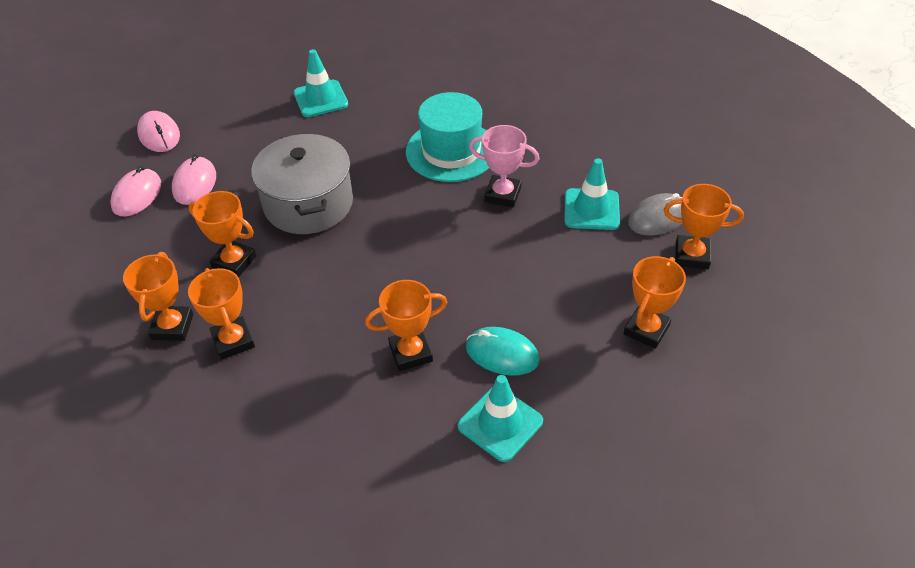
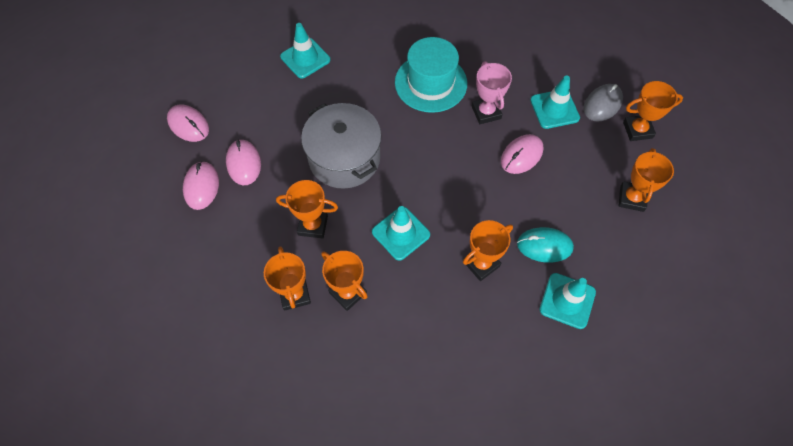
camera: 20 degrees left, 15 degrees up
(330, 295) = (401, 233): none -> turquoise traffic cone
(502, 194) = (486, 112): pink trophy -> pink trophy turned 75 degrees clockwise
(523, 249) = (521, 155): none -> pink mouse

